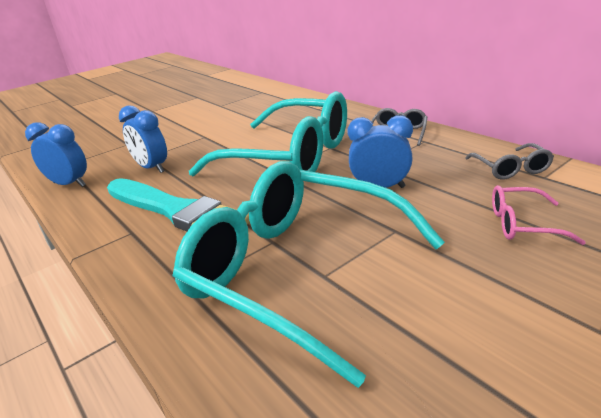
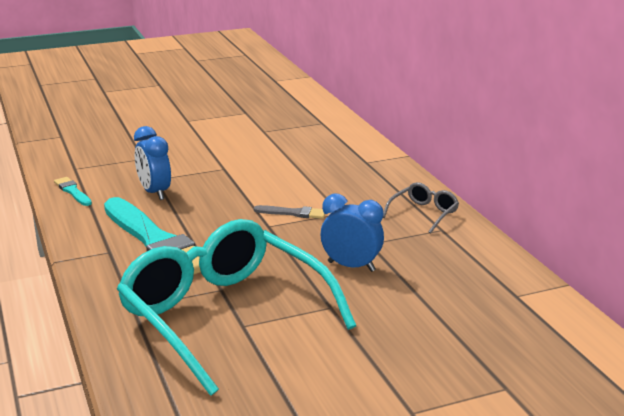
camera: 15 degrees right, 5 degrees down
(69, 184) = (72, 191): blue clock -> turquoise brush
(290, 156) = (293, 213): turquoise glasses -> grey brush
(510, 169) = (493, 280): grey glasses -> none
(522, 224) = (444, 330): pink glasses -> none

